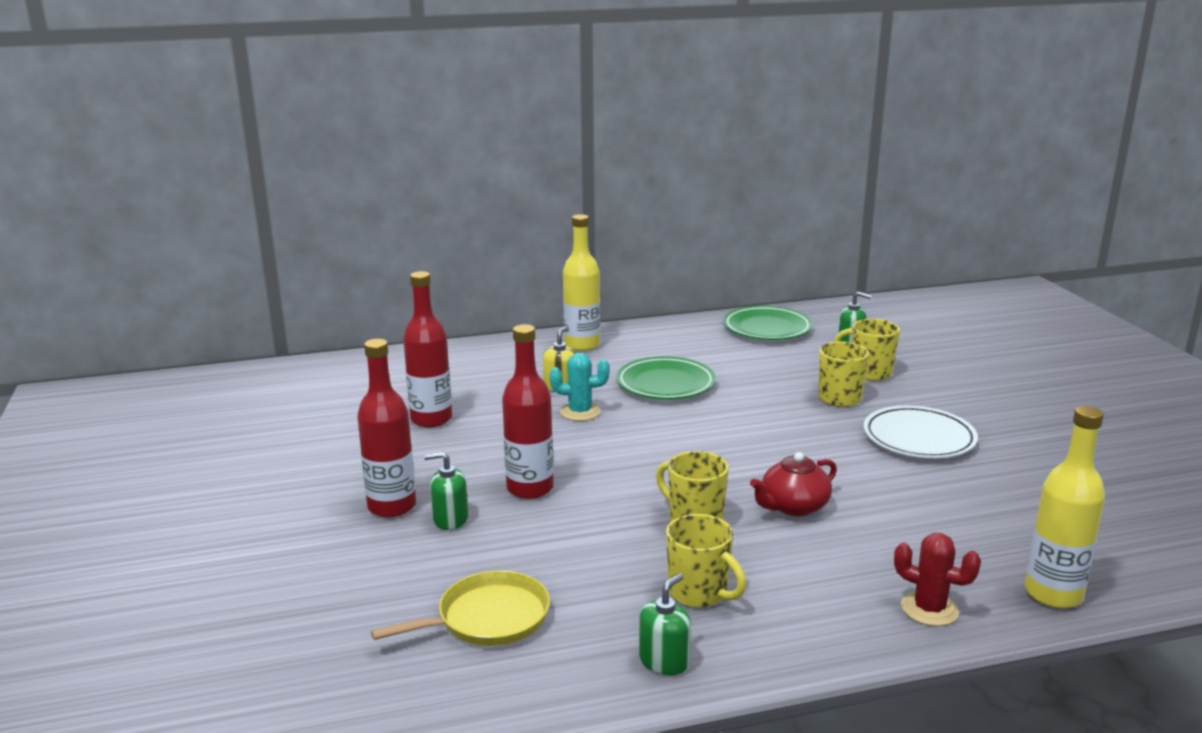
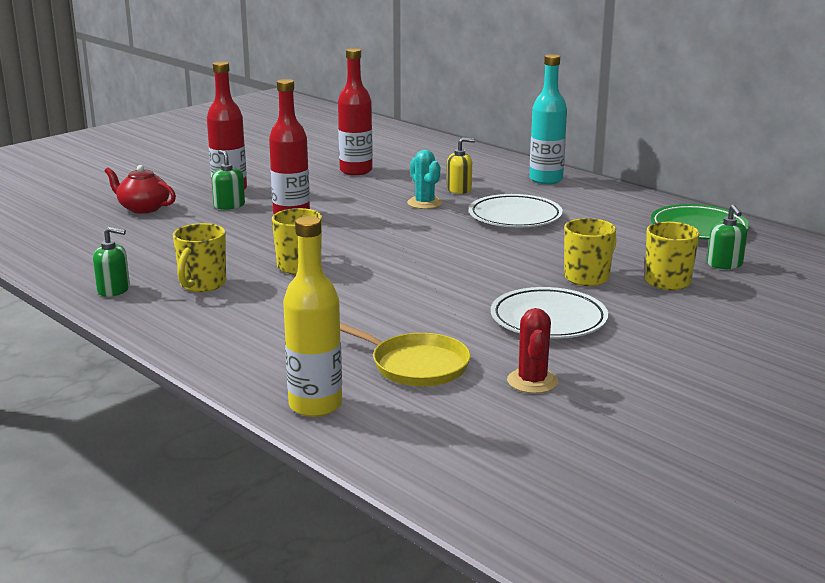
camera: 60 degrees right, 0 degrees up
(488, 618) = (125, 239): yellow pan -> yellow pan (416, 365)
(582, 344) = (546, 179): yellow bottle -> turquoise bottle
(665, 384) = (515, 217): green plate -> white plate
(793, 507) = (357, 292): red teapot -> red teapot (143, 208)
(929, 609) = (246, 360): red cactus -> red cactus (532, 381)

